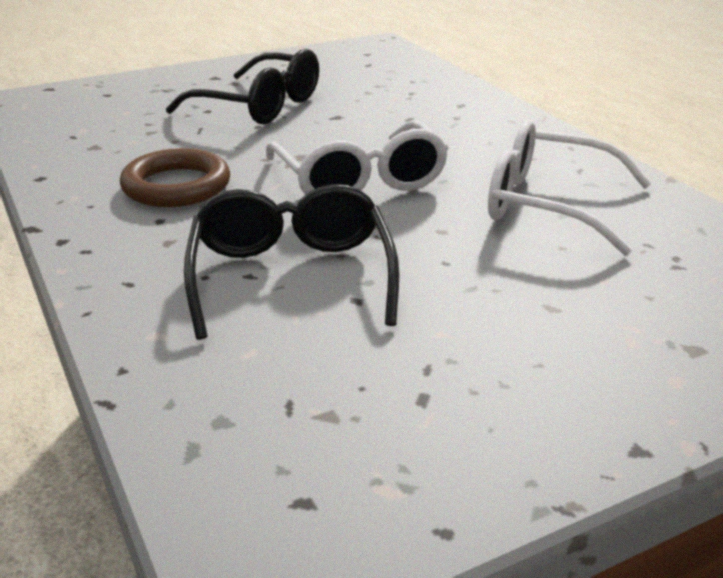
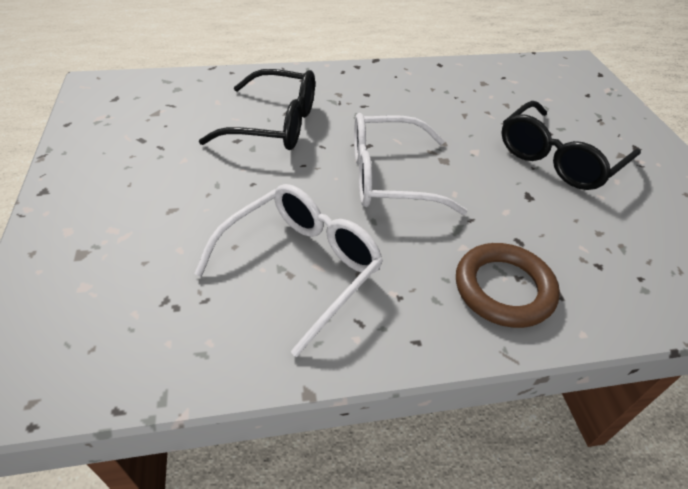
camera: 105 degrees right, 15 degrees up
(176, 186) = (410, 104): brown ring -> brown ring (503, 289)

